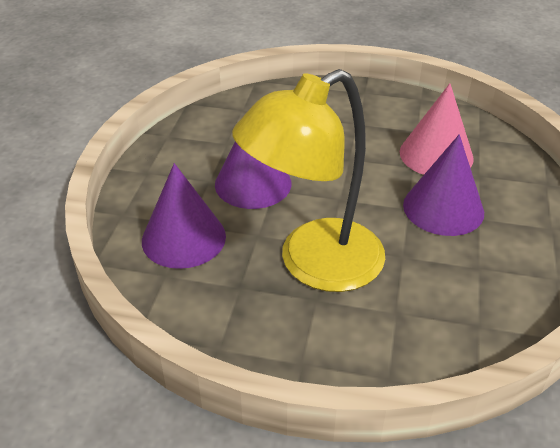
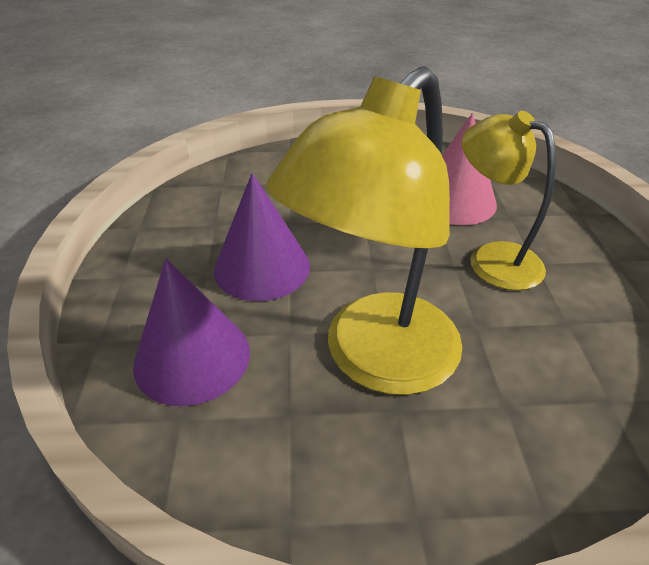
camera: 15 degrees left, 0 degrees up
(443, 208) = (492, 258): purple cone -> yellow lamp

